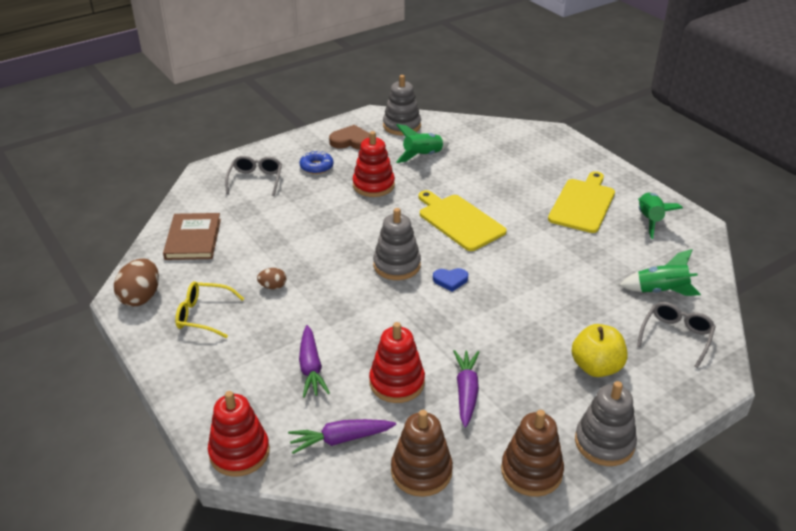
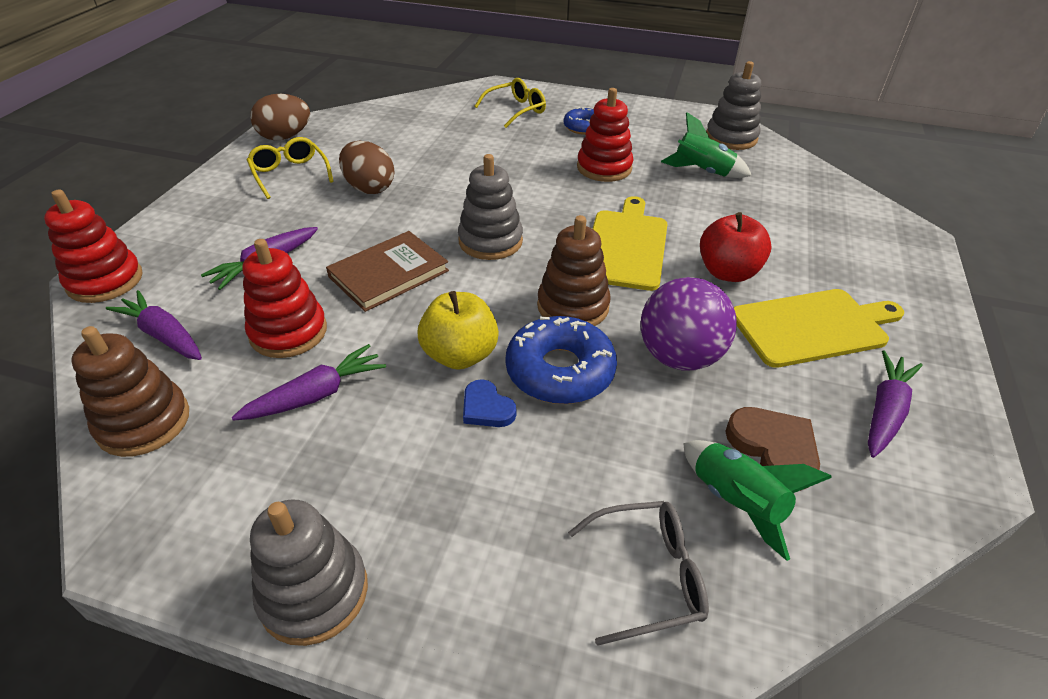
camera: 50 degrees right, 5 degrees up
(193, 239) = (391, 122): brown book -> brown book (388, 274)
(255, 180) = (515, 110): grey glasses -> yellow glasses
(273, 286) = (369, 188): brown egg -> brown egg, size x1.83
(351, 141) = (655, 125): brown heart -> brown heart (774, 448)
(450, 280) = (510, 289): blue heart -> blue heart (486, 408)
(518, 202) = (727, 272): none -> red apple
(531, 471) = (200, 531): brown stacking toy -> brown stacking toy (573, 306)
(534, 297) = (560, 371): none -> blue donut
(562, 254) = (679, 357): none -> purple ball
(596, 367) = (476, 503): yellow apple -> yellow apple (460, 355)
(650, 220) = (885, 411): green rocket -> purple carrot

